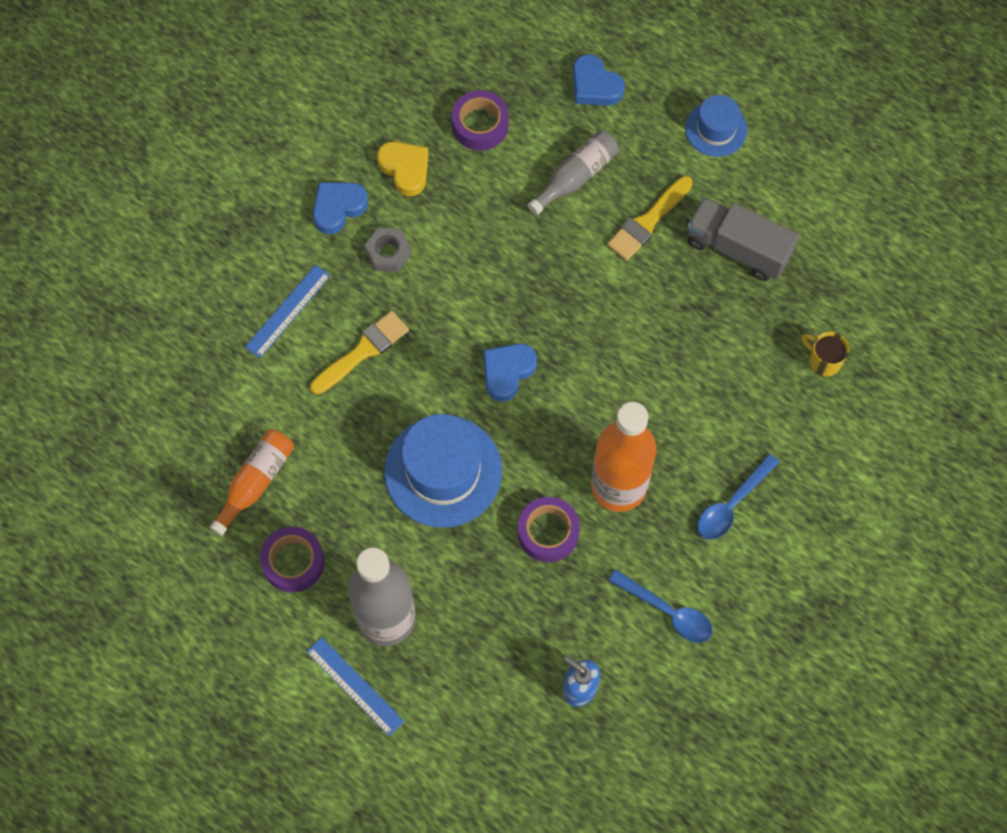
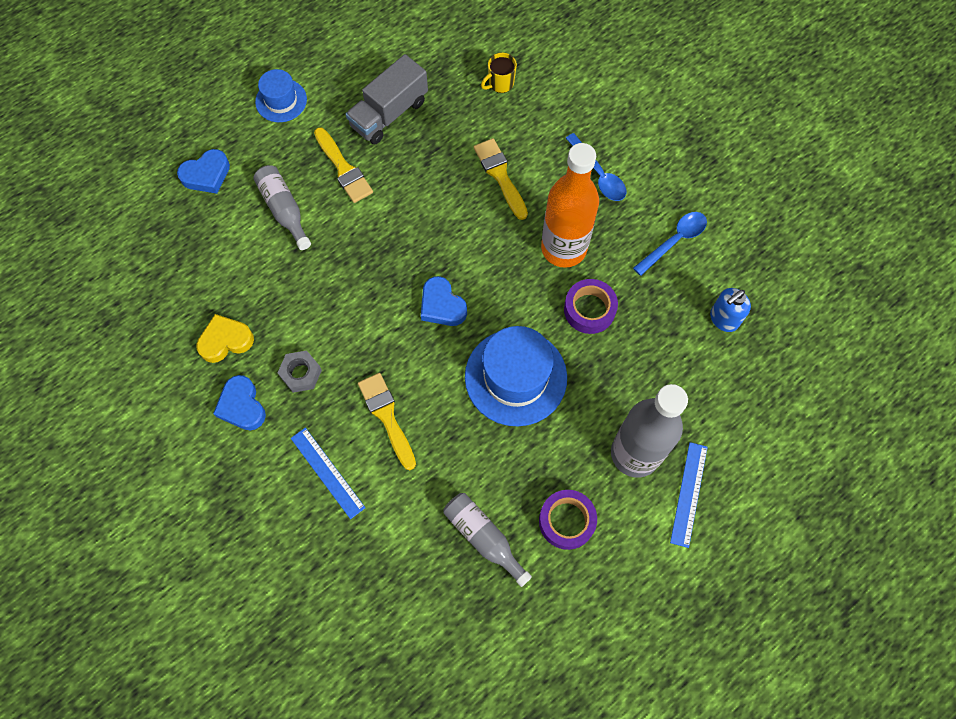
camera: 75 degrees left, 0 degrees up
(255, 482) = (483, 538): orange bottle -> grey bottle
(355, 686) = (689, 494): blue ruler -> blue ruler turned 45 degrees counterclockwise
(480, 125) = (207, 270): purple tape -> none
(694, 392) = (500, 175): none -> yellow brush

